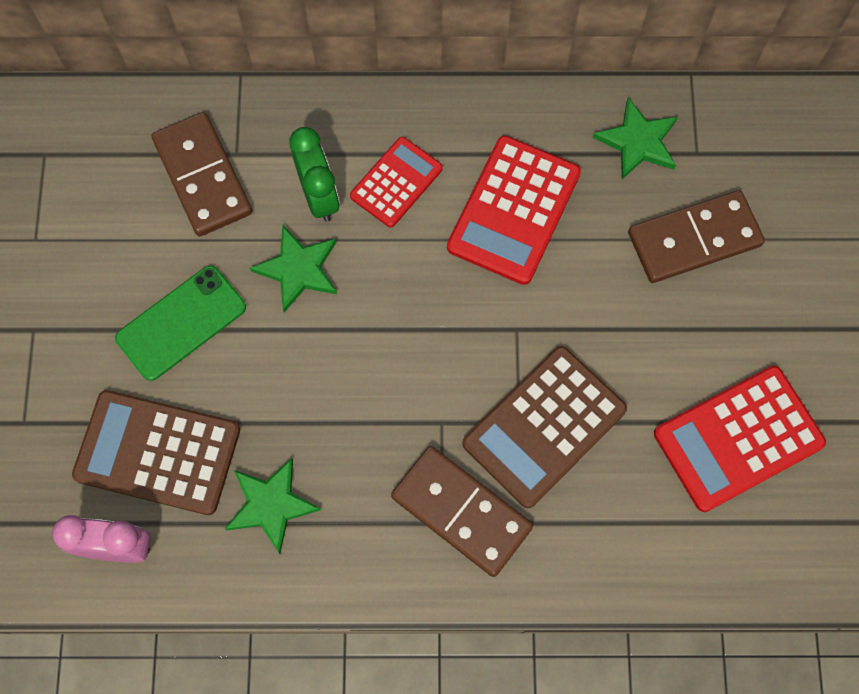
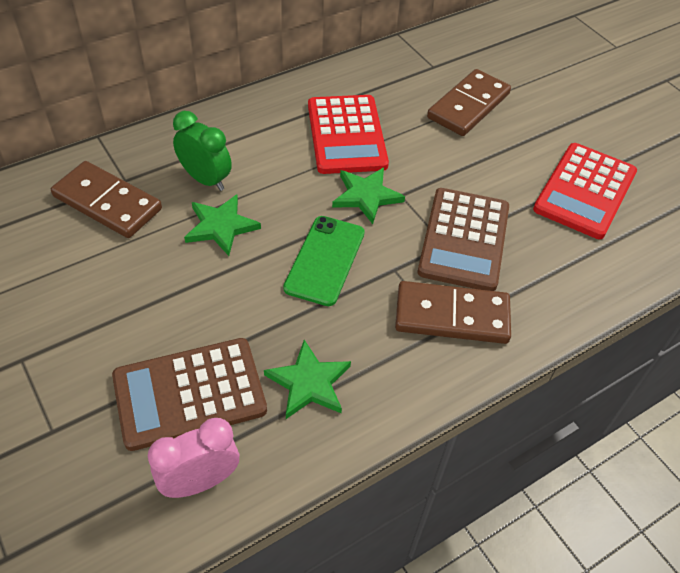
camera: 35 degrees left, 20 degrees down
(181, 323) = (150, 298): green phone -> green phone (325, 260)
(396, 182) = (255, 151): red calculator -> none
(638, 141) = (394, 74): green star -> green star (366, 196)

